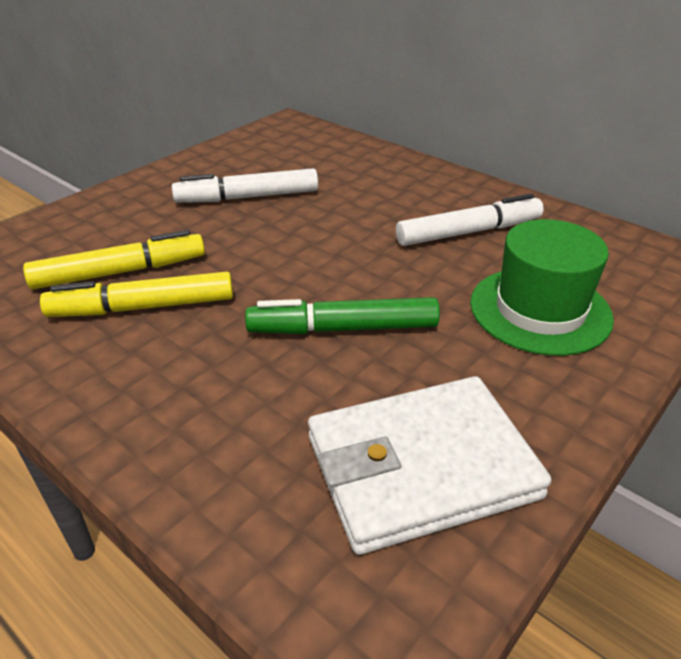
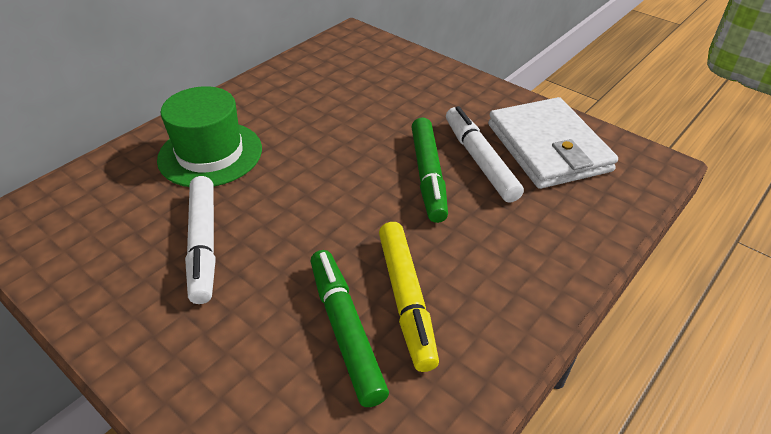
camera: 90 degrees left, 5 degrees up
(120, 272) = (345, 330): yellow marker -> green marker
(468, 232) = (301, 110): white marker -> white marker (479, 160)
(540, 310) = (402, 92): green hat -> green hat (210, 154)

